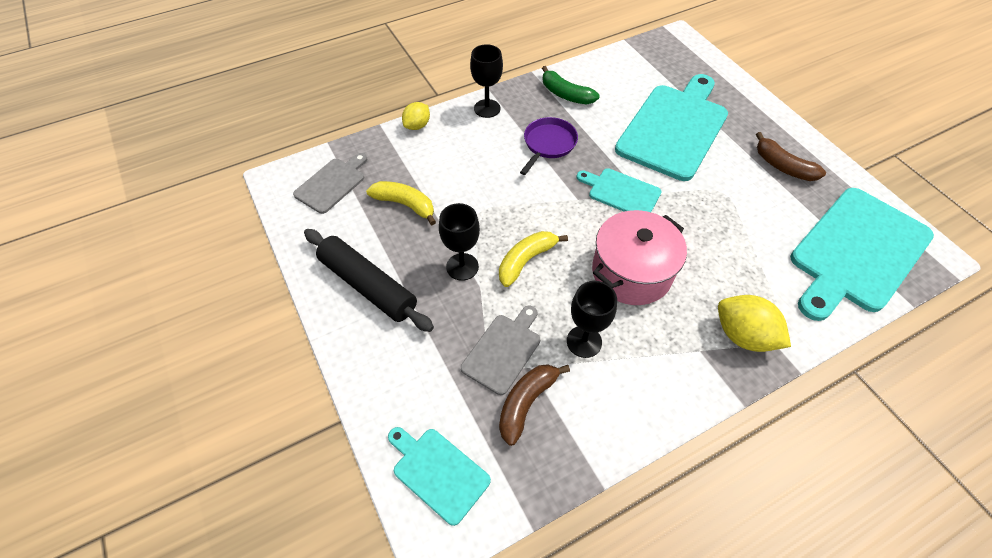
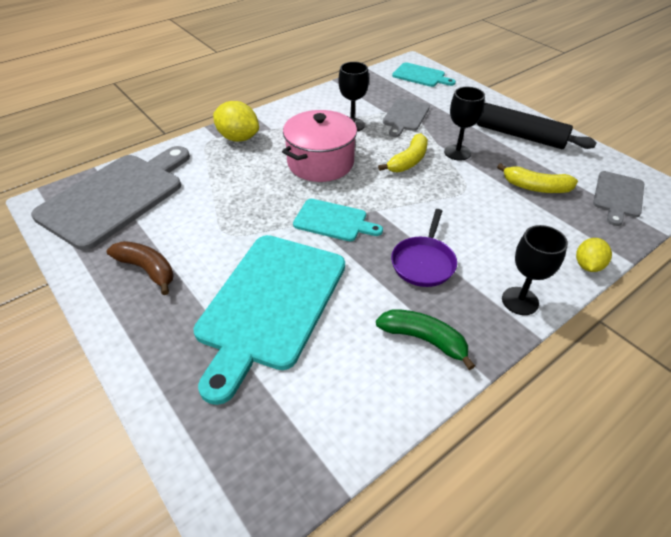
camera: 170 degrees right, 10 degrees down
(526, 403) = (382, 99): brown banana -> none
(856, 252) = (116, 197): turquoise cutting board -> grey cutting board

